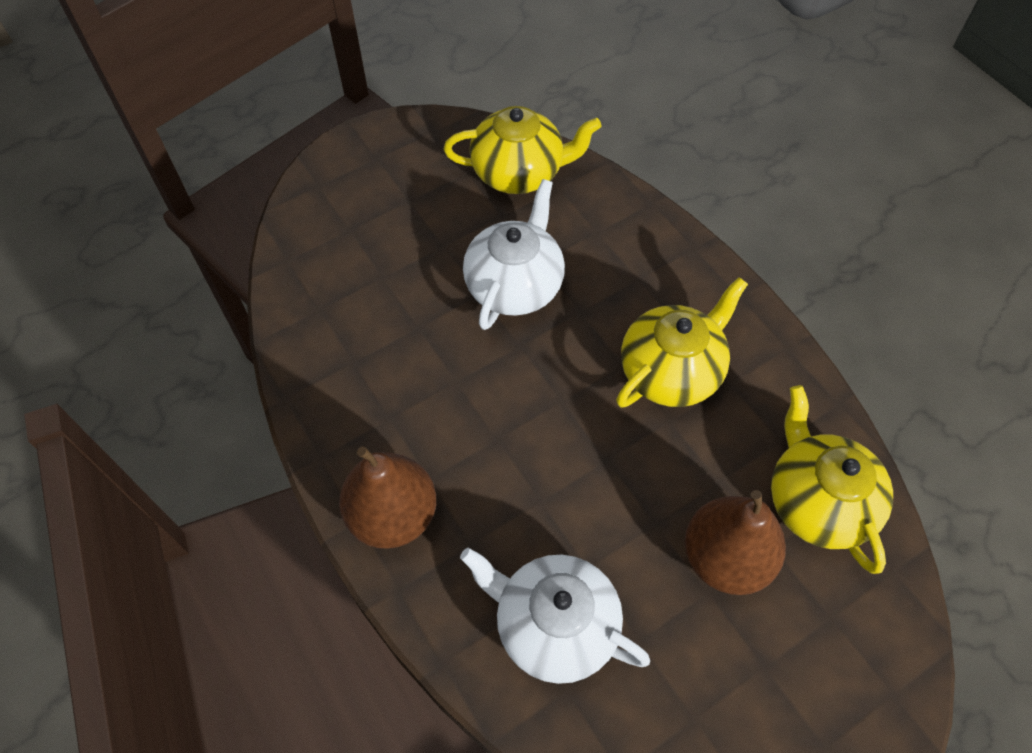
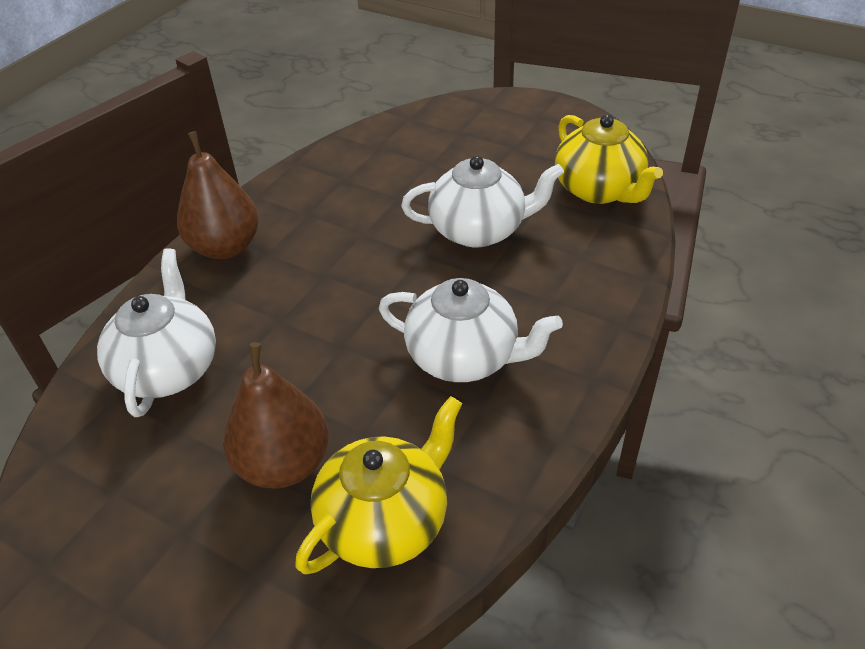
camera: 65 degrees right, 15 degrees down
(671, 371) = (464, 357): yellow teapot -> white teapot

